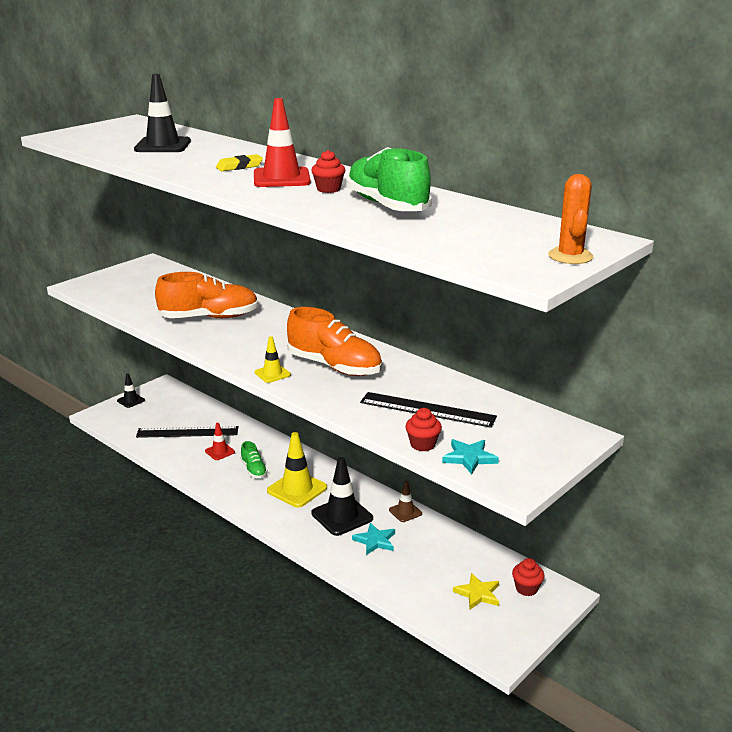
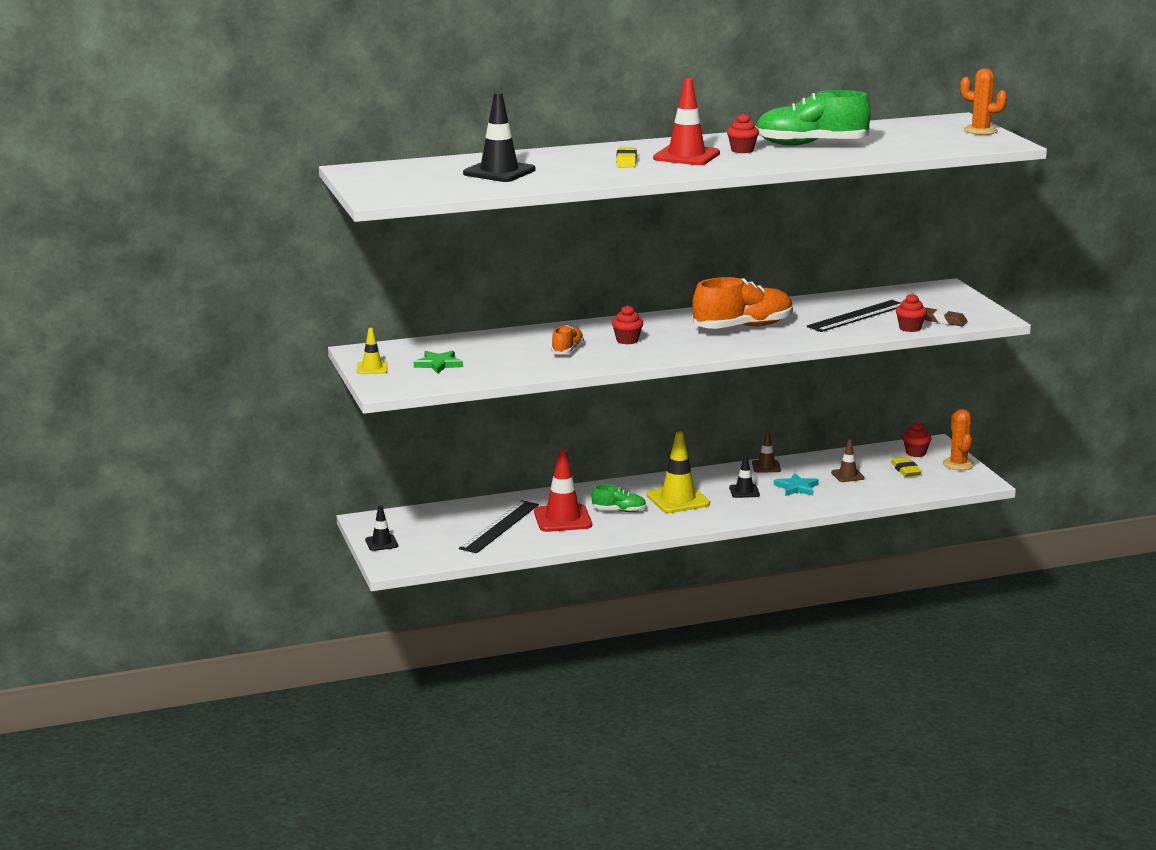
camera: 60 degrees left, 5 degrees down
(141, 288) = (438, 364): none -> green star
(209, 317) = (567, 350): orange shoe -> orange shoe, size x0.50
(220, 452) = (562, 519): red traffic cone -> red traffic cone, size x1.85
(252, 332) = (627, 340): none -> red cupcake
(272, 374) = (729, 348): yellow traffic cone -> yellow traffic cone (372, 368)
(342, 516) = (744, 491): black traffic cone -> black traffic cone, size x0.54
(430, 562) = (847, 475): none -> brown traffic cone
(469, 458) = (943, 320): turquoise star -> brown eraser
(478, 594) = (905, 470): yellow star -> yellow eraser
(529, 625) = (958, 464): none -> orange cactus

